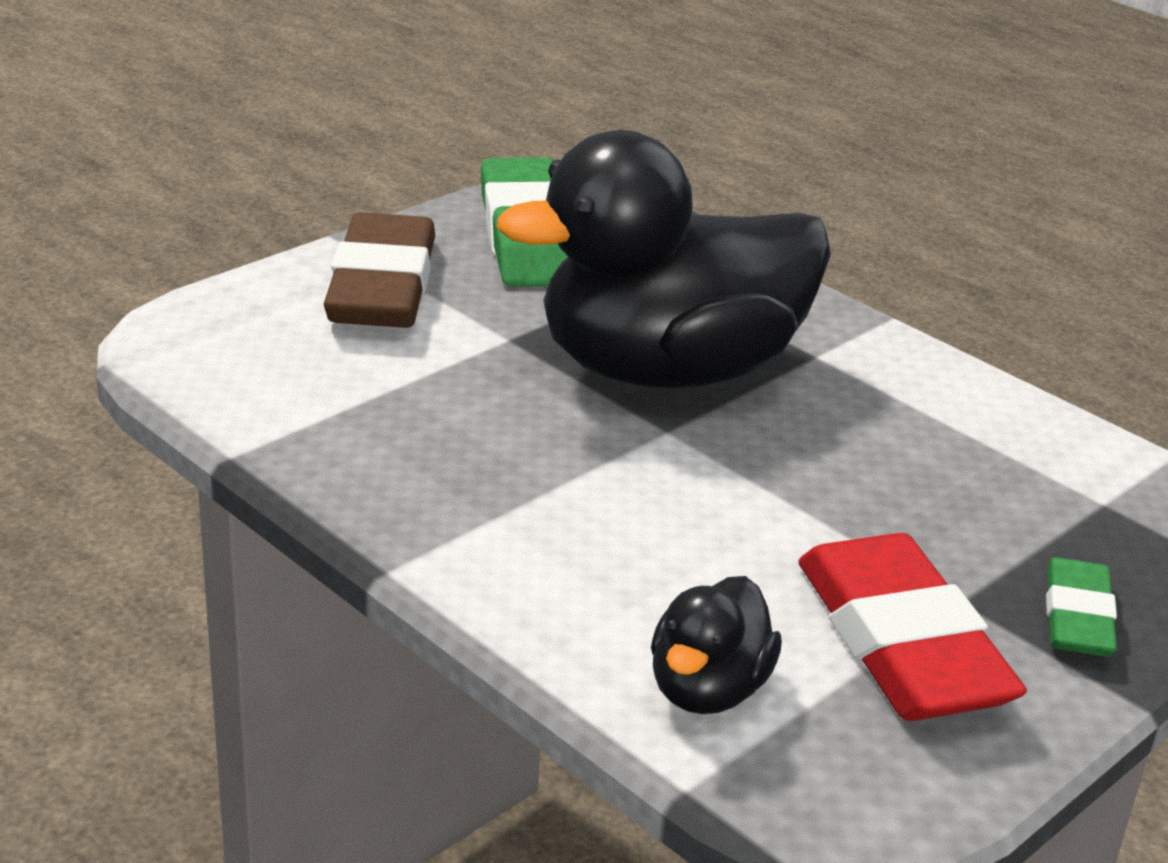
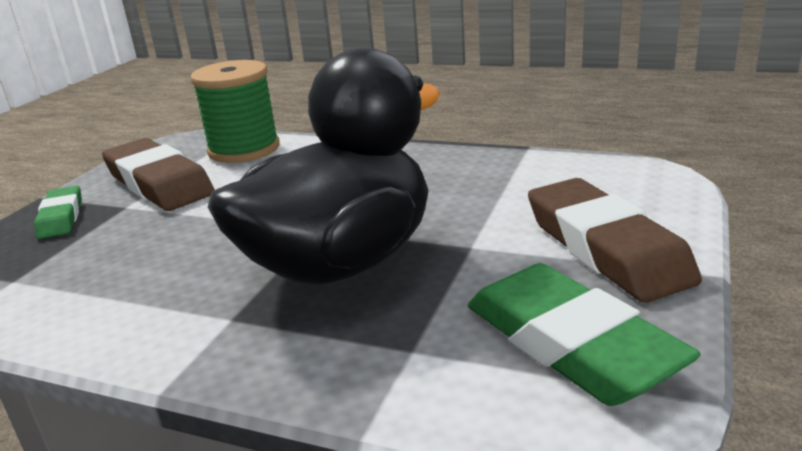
camera: 160 degrees right, 5 degrees down
(708, 690) = (244, 149): black duck -> green spool
(901, 643) = (159, 183): red eraser -> brown eraser

